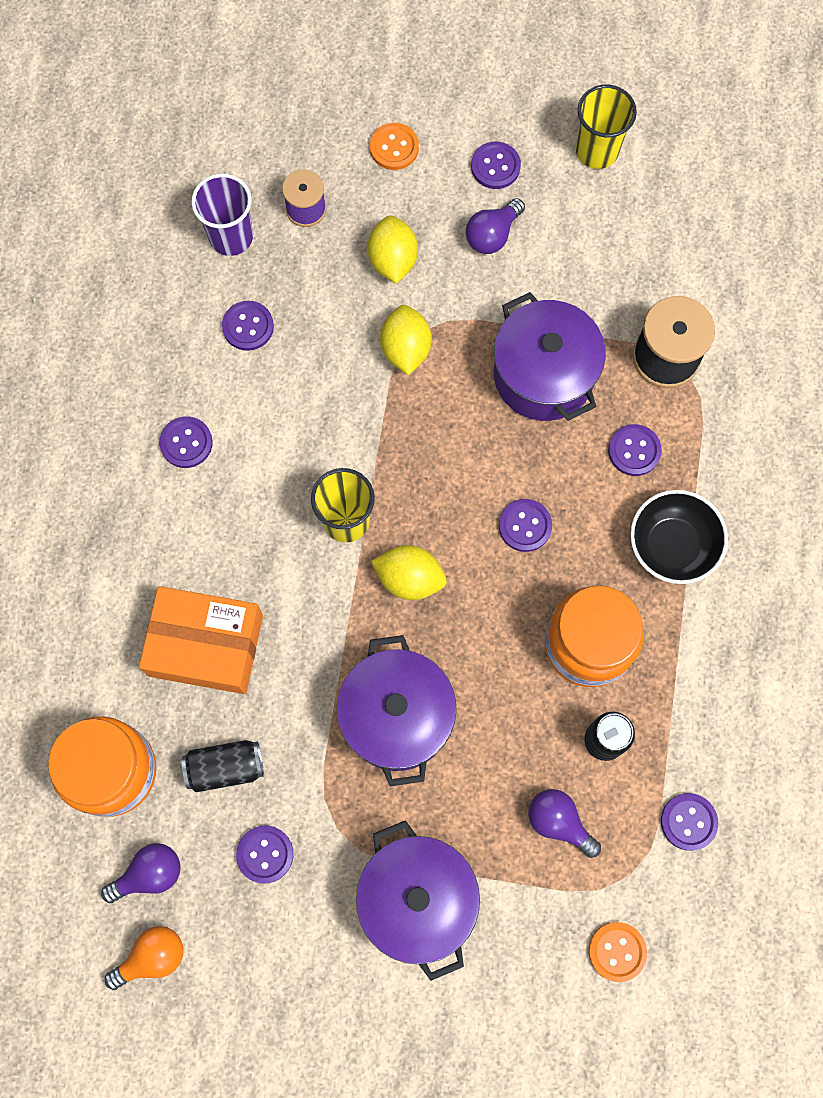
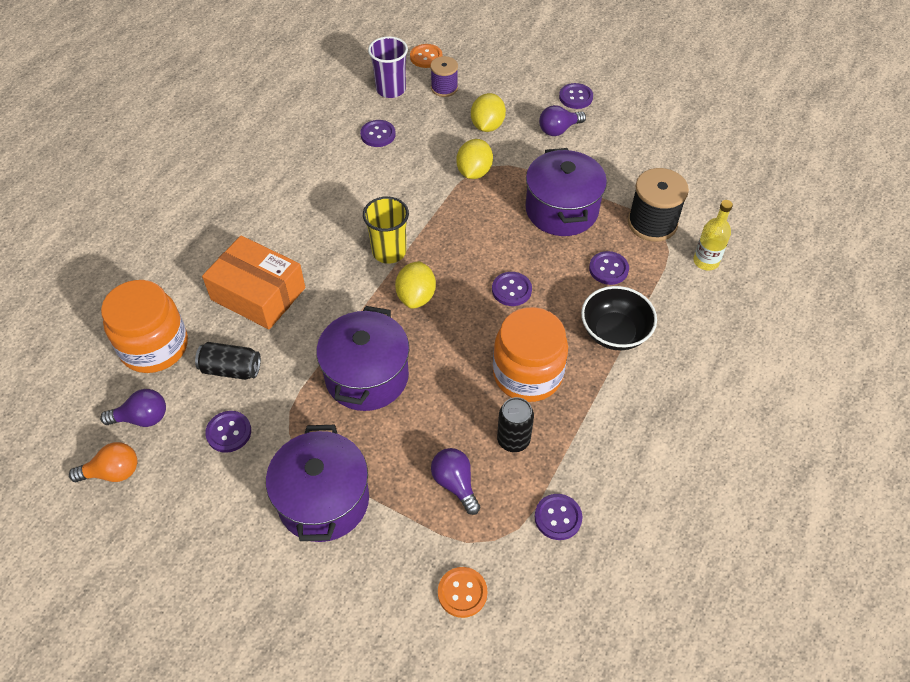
camera: 20 degrees right, 20 degrees down
(186, 443) = (307, 182): purple button -> none
(394, 147) = (514, 73): orange button -> orange button (426, 57)
(409, 578) = (416, 296): yellow lemon -> yellow lemon turned 60 degrees clockwise
(597, 150) = (646, 105): yellow cup -> none
(750, 396) = (706, 261): none -> yellow bottle

